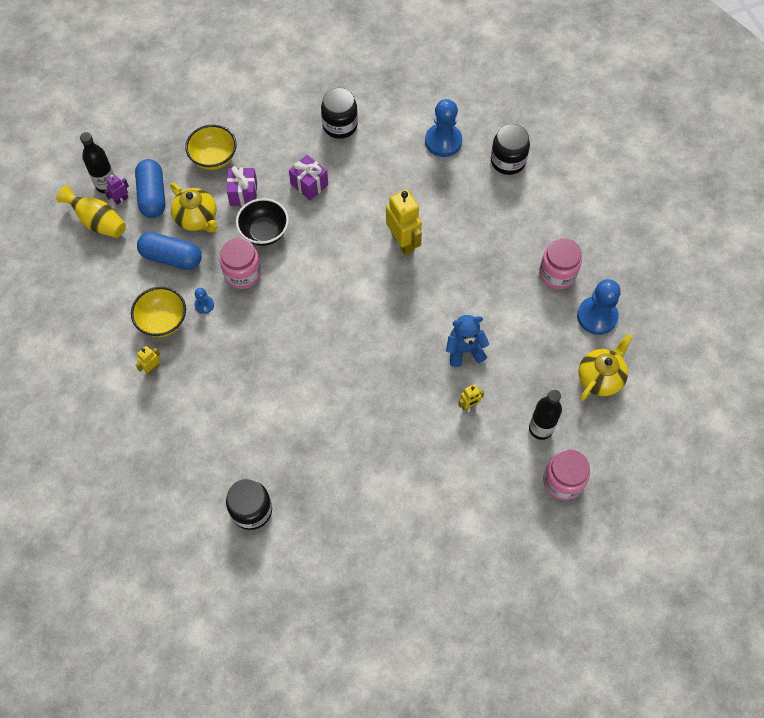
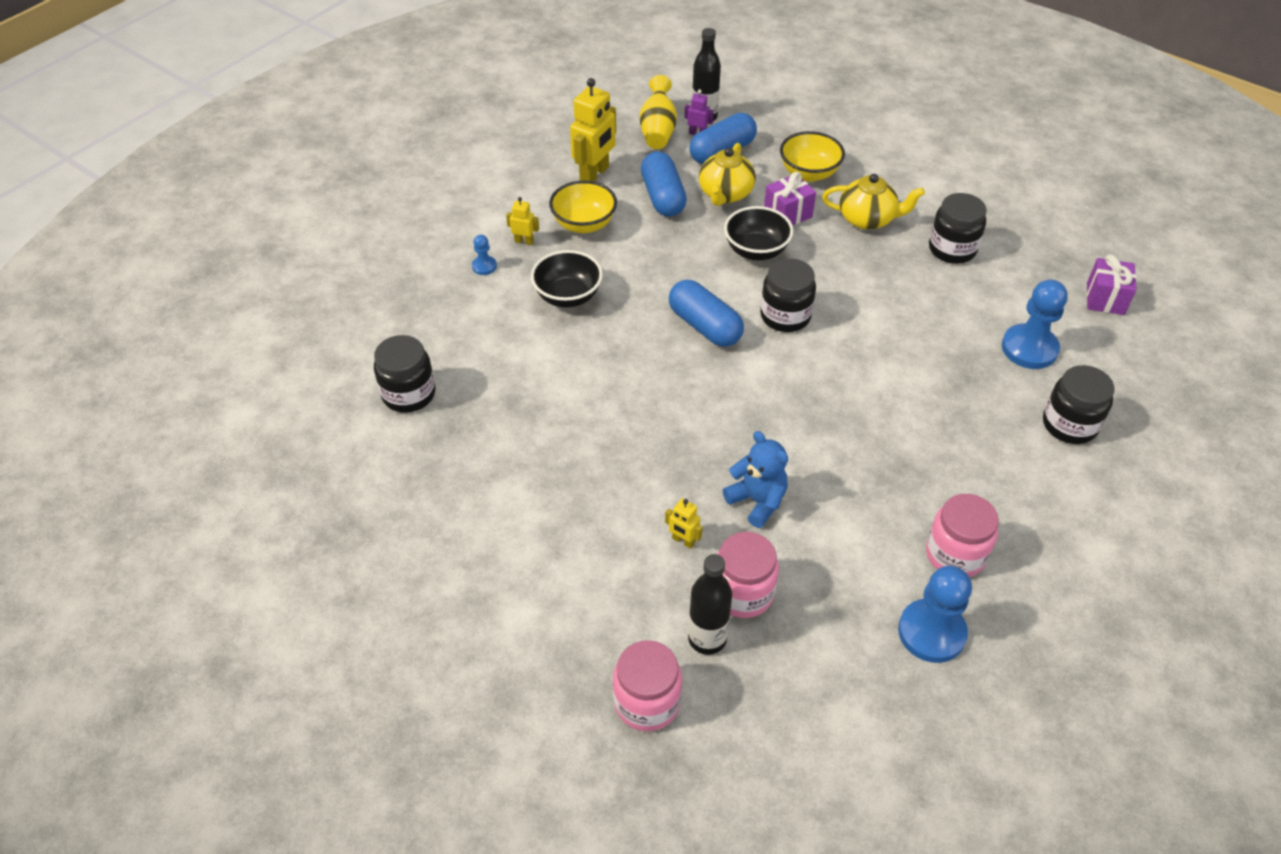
camera: 60 degrees right, 15 degrees down
(204, 305) = (628, 245): blue pawn -> blue pawn (484, 266)
(227, 367) = (568, 296): none -> black bowl
(242, 273) = (690, 257): pink jar -> pink jar (743, 593)
(309, 184) = (850, 259): purple gift -> purple gift (1105, 299)
(310, 300) = (705, 326): none -> blue capsule
(333, 250) = (785, 316): none -> black jar
(403, 242) = (853, 373): yellow robot -> yellow robot (595, 174)
(600, 378) = (839, 680): yellow teapot -> yellow teapot (867, 219)

